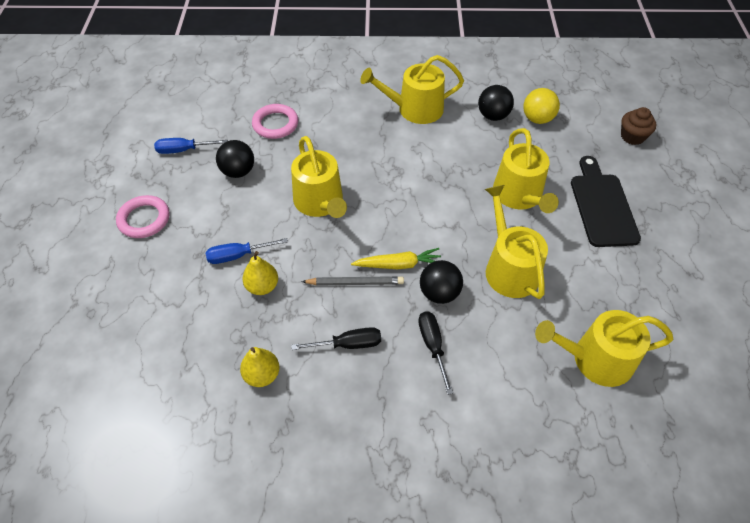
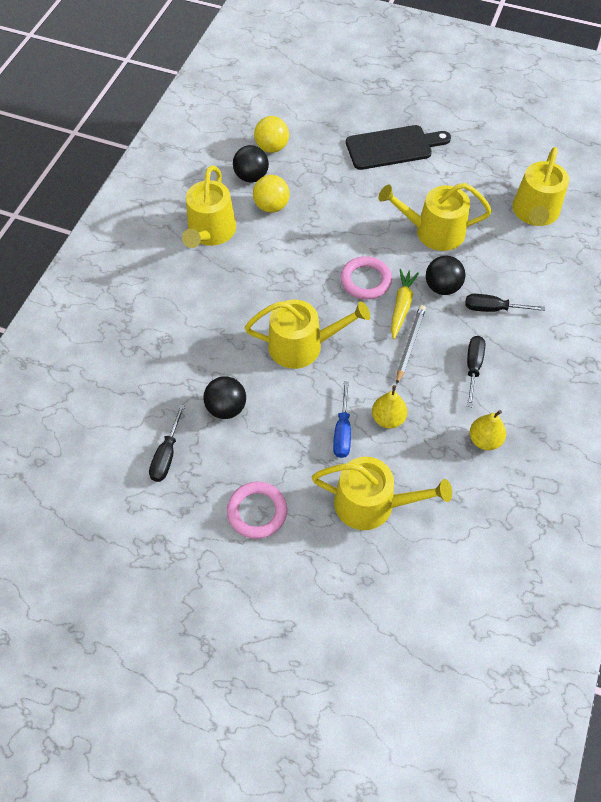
camera: 70 degrees left, 5 degrees up
(183, 150) = (166, 455): blue screwdriver -> black screwdriver
(275, 124) = (169, 357): pink ring -> pink ring (365, 280)
(467, 138) = (271, 206): none -> yellow ball
(519, 196) = (359, 195): yellow watering can -> yellow watering can (372, 504)
(602, 206) = (393, 147): black cutting board -> black cutting board turned 150 degrees clockwise
(632, 136) = (325, 95): brown cupcake -> none

